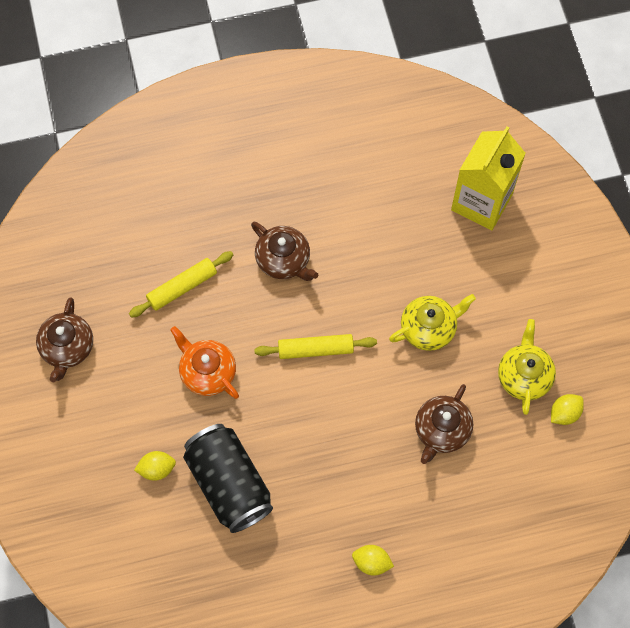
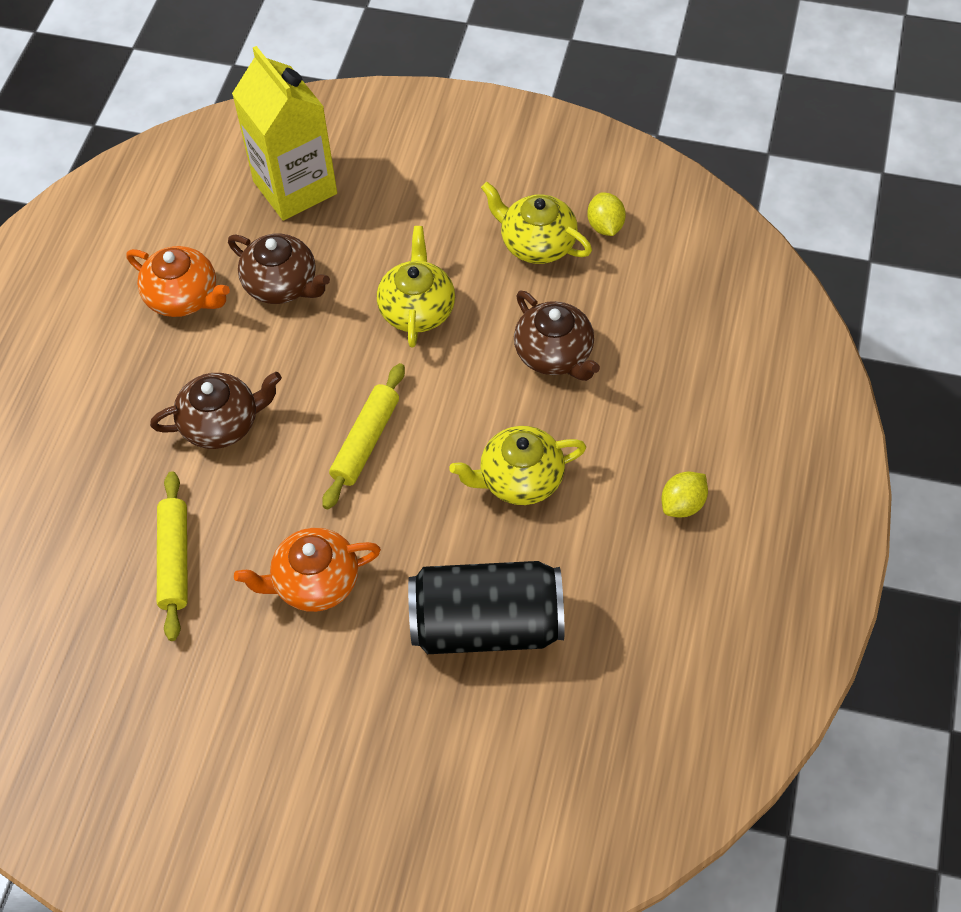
camera: 60 degrees left, 10 degrees down
(67, 348) = (161, 751): brown teapot -> brown teapot (282, 285)
(157, 469) = (413, 708): yellow lemon -> none
(337, 454) = (519, 479): none -> yellow teapot
(360, 186) = (184, 297): none -> orange teapot

